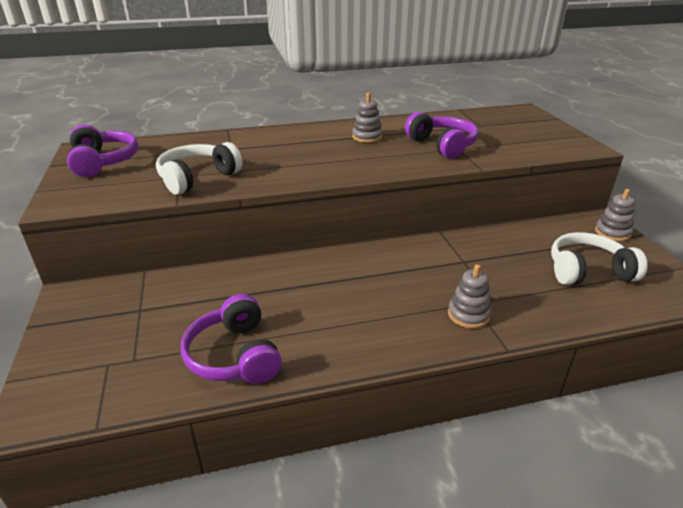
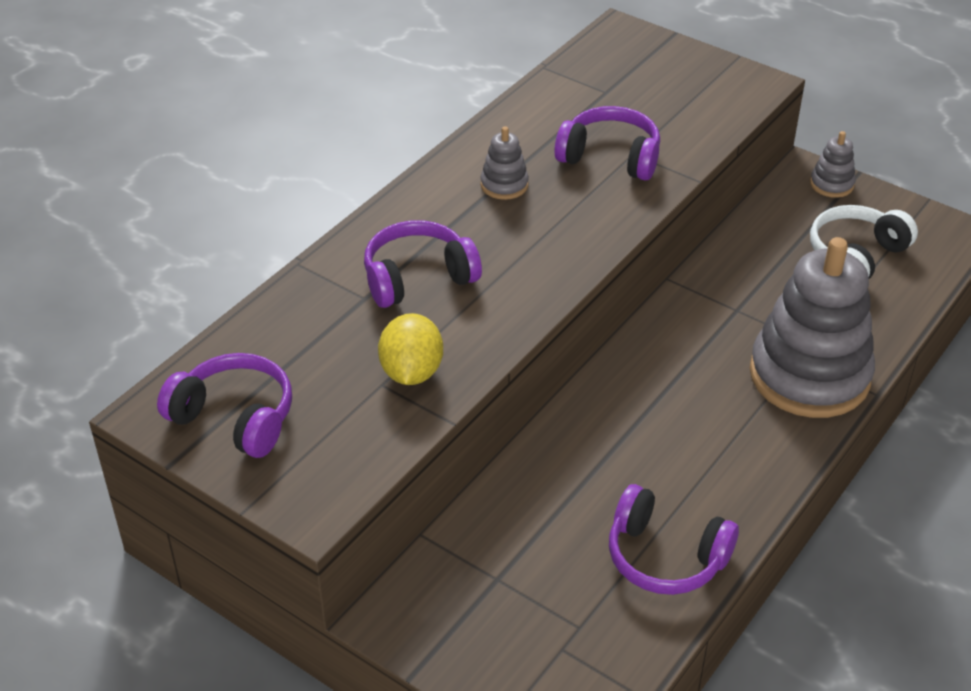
camera: 40 degrees left, 10 degrees up
(198, 178) = (411, 372): white headphones -> yellow lemon
(266, 151) = (418, 278): none -> purple headphones
(468, 314) = (809, 375): grey stacking toy -> grey stacking toy, size x2.38

